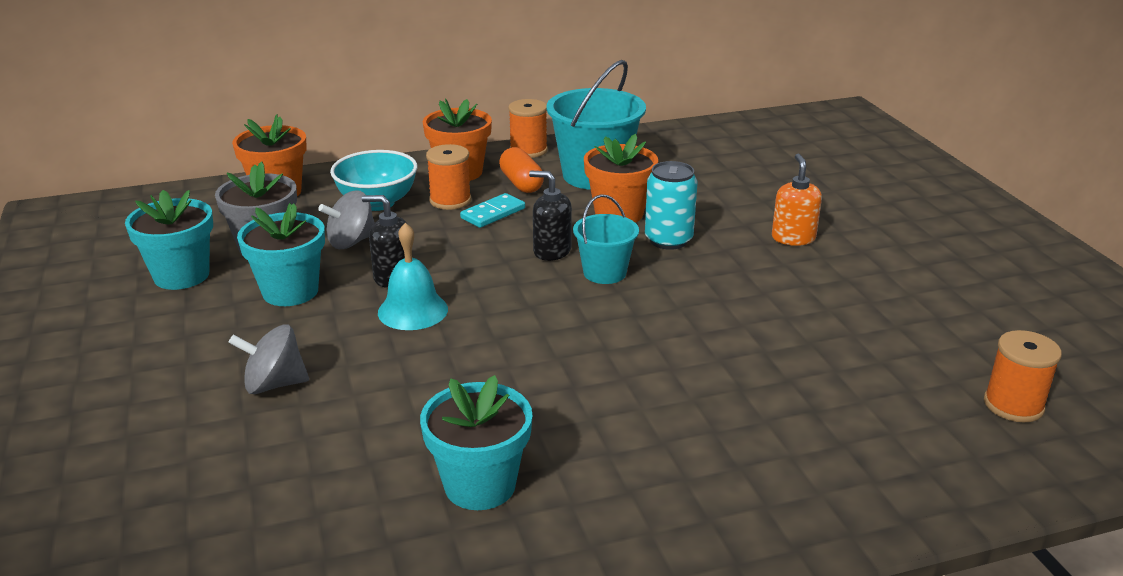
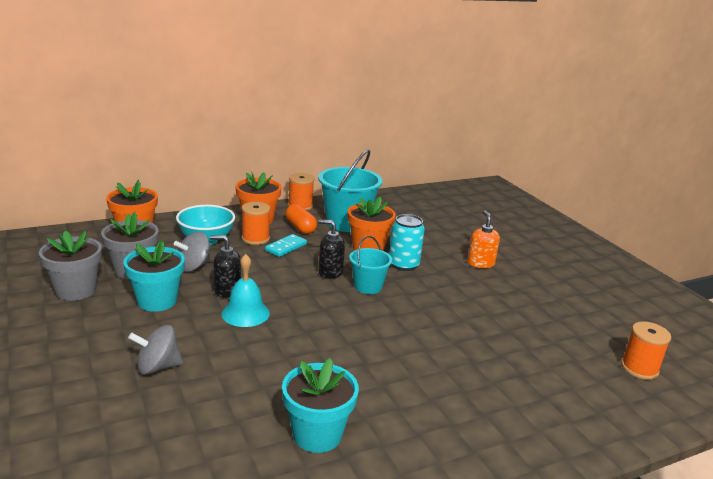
camera: 10 degrees left, 5 degrees down
(181, 275) = (76, 290): turquoise flower pot -> grey flower pot

